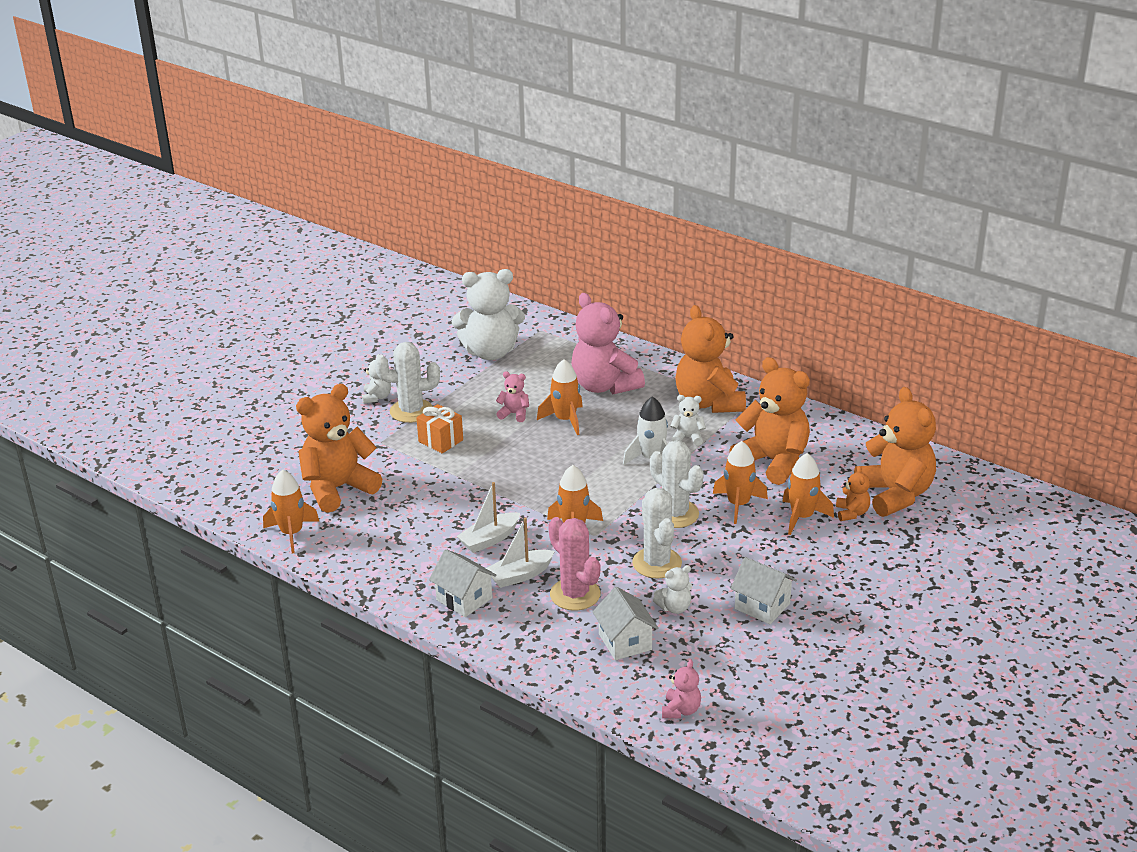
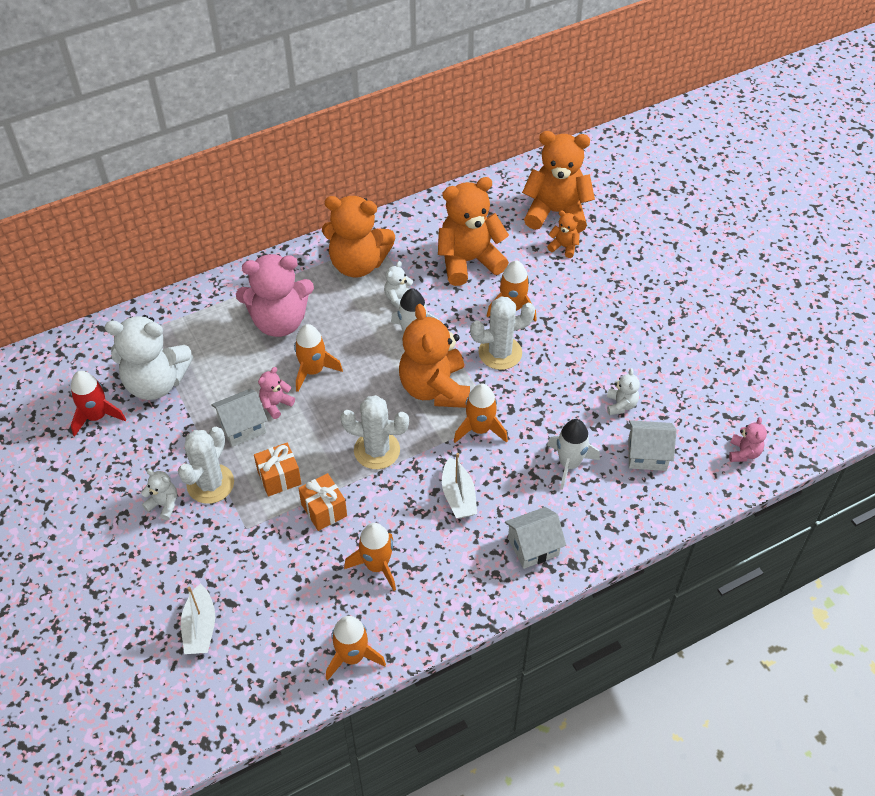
camera: 65 degrees left, 20 degrees up
(338, 488) = (302, 591): orange teddy bear -> orange teddy bear (435, 388)
(424, 473) = (324, 510): none -> orange gift
(437, 339) = (97, 416): none -> red rocket
(490, 352) = (156, 382): white teddy bear -> white teddy bear turned 75 degrees clockwise
(520, 575) = (522, 493): white boat -> white boat (200, 627)
(575, 594) = (569, 464): pink cactus -> white rocket
(657, 563) = (558, 392): white cactus -> white cactus (377, 450)
(681, 710) = (744, 453): pink teddy bear -> pink teddy bear turned 60 degrees clockwise
(762, 606) = (647, 350): white house -> white house (242, 427)
(802, 517) = (551, 277): orange rocket -> orange rocket (377, 565)

